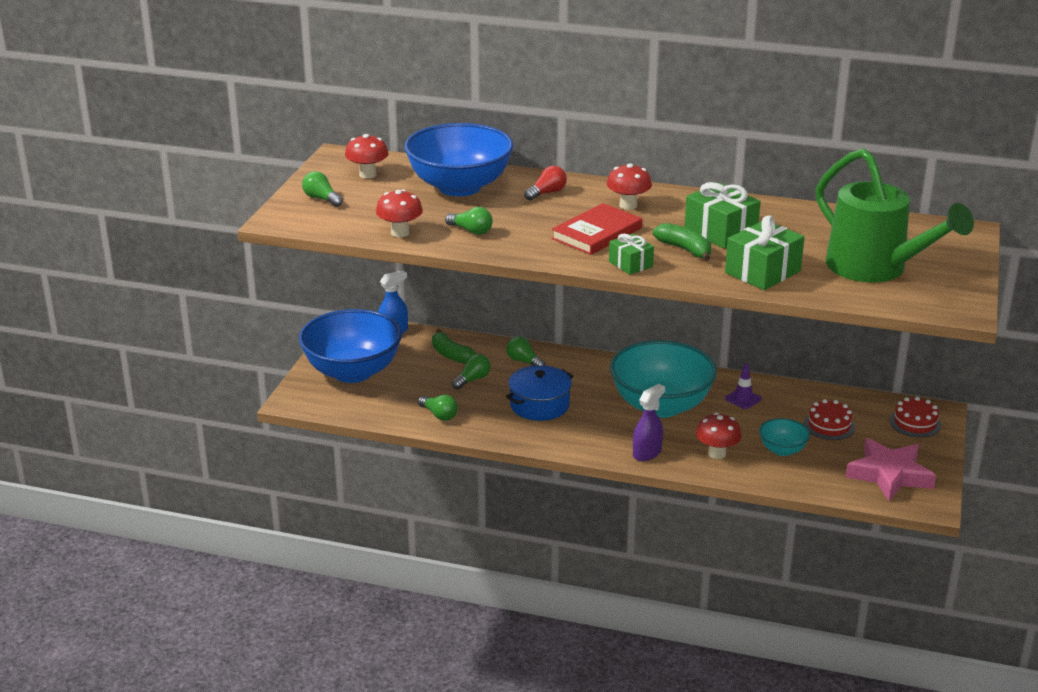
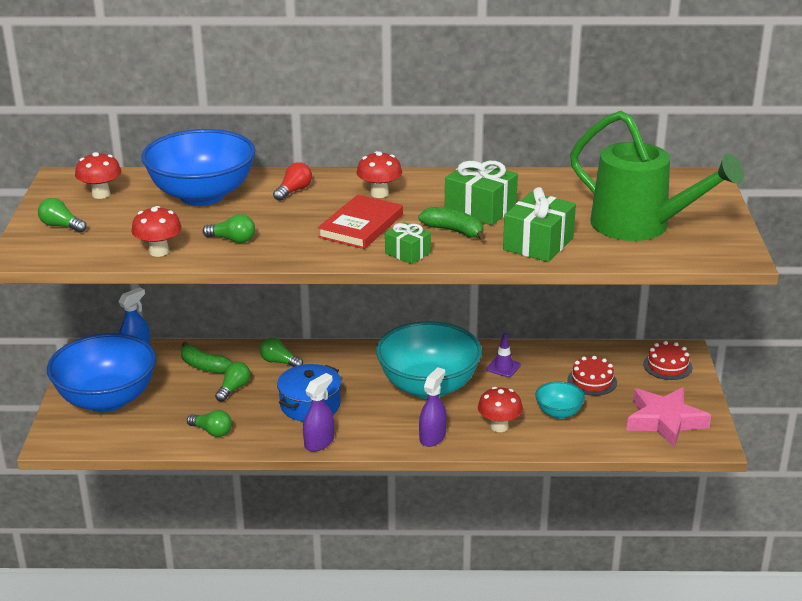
camera: 15 degrees left, 0 degrees up
(536, 440) = (319, 442): none -> purple spray bottle

